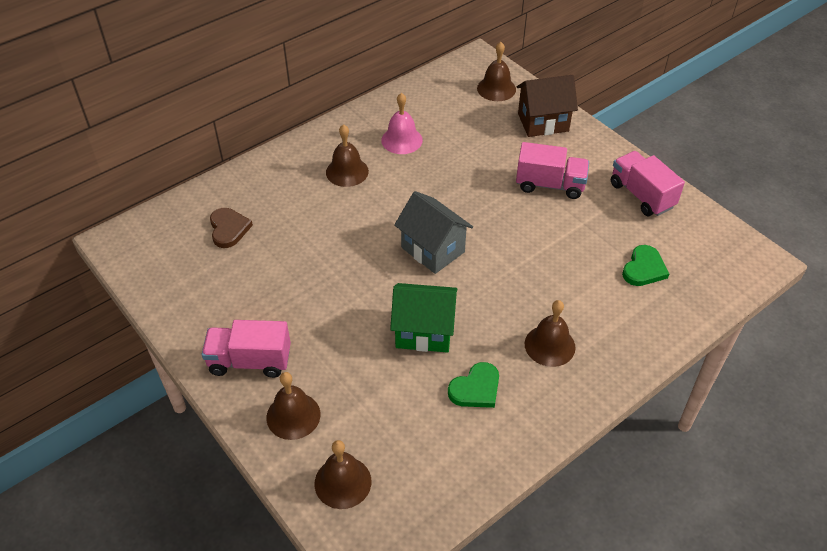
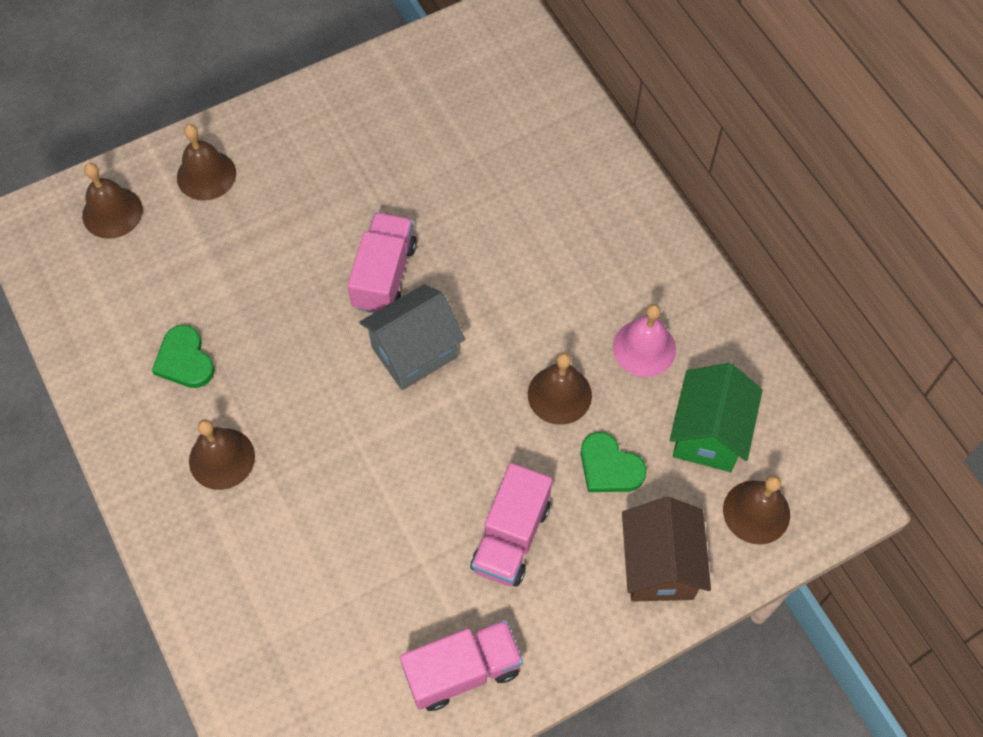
camera: 100 degrees right, 15 degrees up
(229, 229) = (501, 127): brown heart -> none
(250, 361) = (290, 139): pink truck -> pink truck (384, 275)
(347, 171) = (586, 268): brown bell -> brown bell (559, 394)
(424, 332) = (282, 319): green house -> green house (708, 434)
(644, 268) = (316, 622): green heart -> green heart (609, 467)

